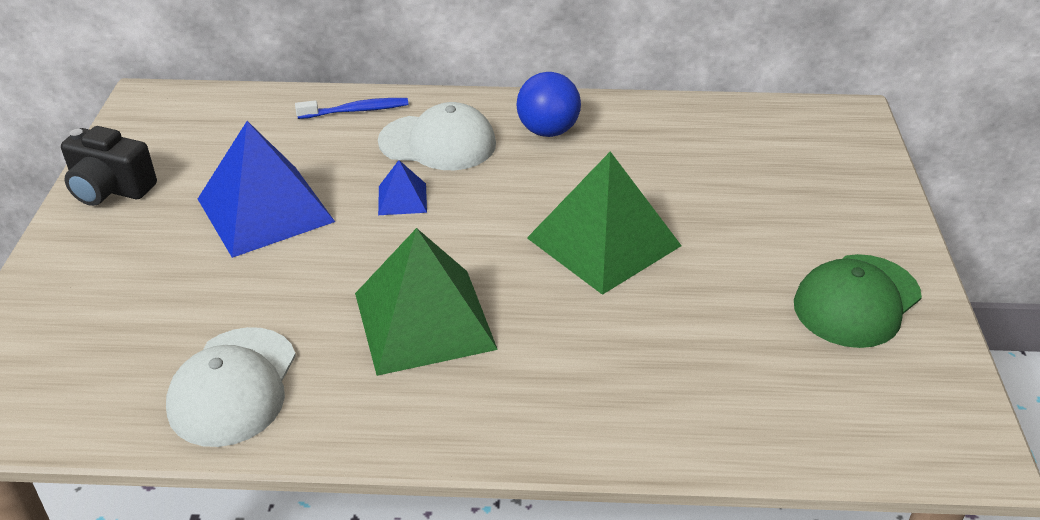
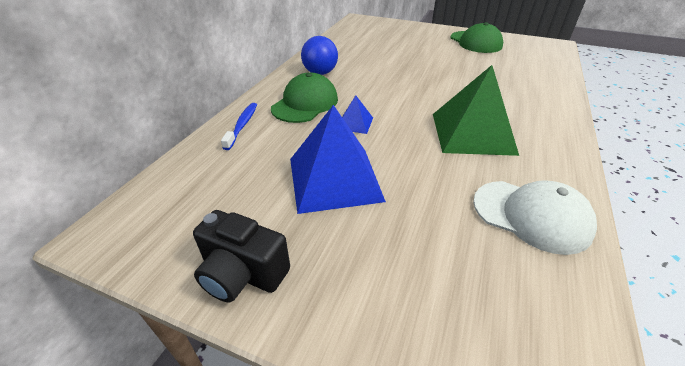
camera: 70 degrees left, 0 degrees up
(110, 189) = (242, 274): black camera -> black camera turned 75 degrees clockwise
(438, 143) = (305, 103): white cap -> green cap
(604, 241) = (421, 77): green pyramid -> none

